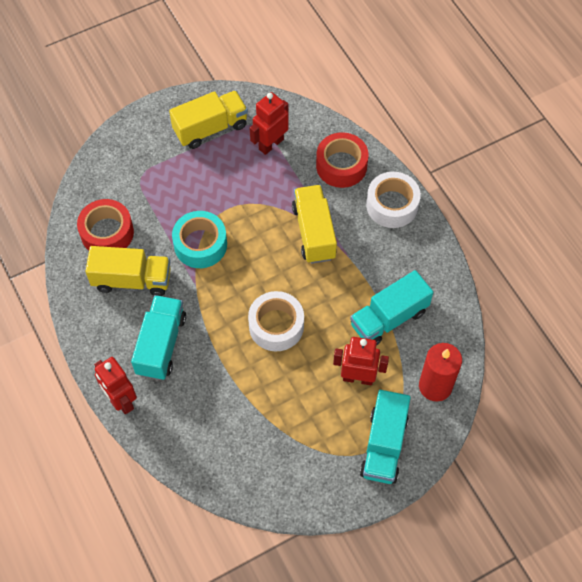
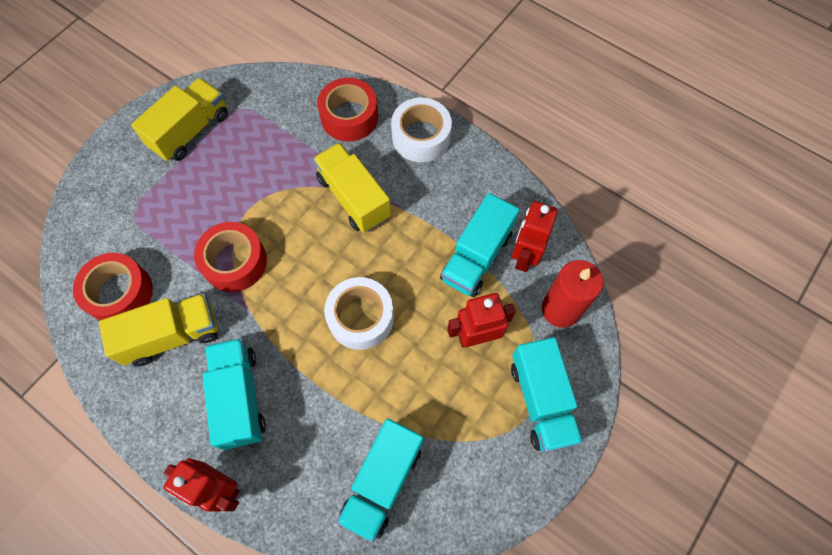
camera: 25 degrees left, 5 degrees up
(200, 244) = (235, 262): turquoise tape -> red tape
(237, 448) = (382, 481): none -> turquoise truck
(271, 144) = (264, 123): red robot -> red robot (524, 256)

